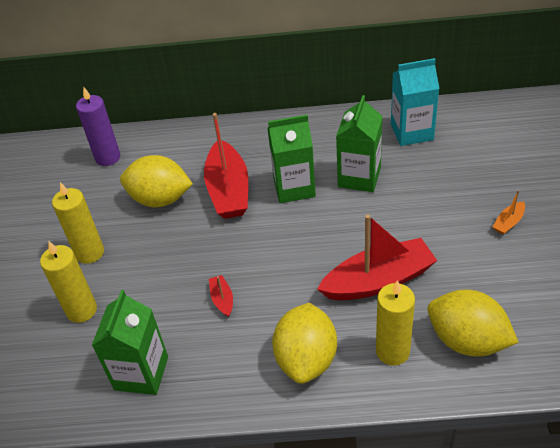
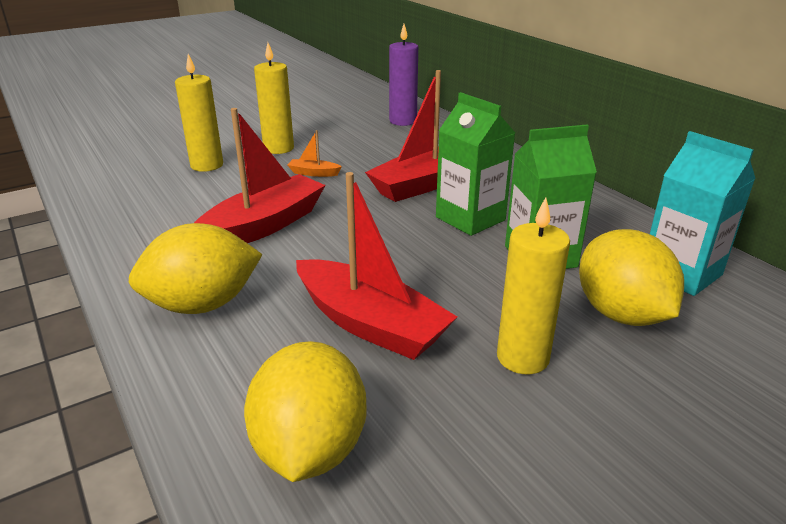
camera: 55 degrees right, 15 degrees down
(141, 373) = (142, 213): green carton -> none
(160, 199) = (374, 157): yellow lemon -> yellow lemon (621, 314)
(222, 299) = (263, 226): red boat -> red boat, size x2.35
(392, 351) = (249, 373): yellow candle -> yellow candle (522, 357)
(508, 222) = (614, 429): orange boat -> orange boat (314, 173)

